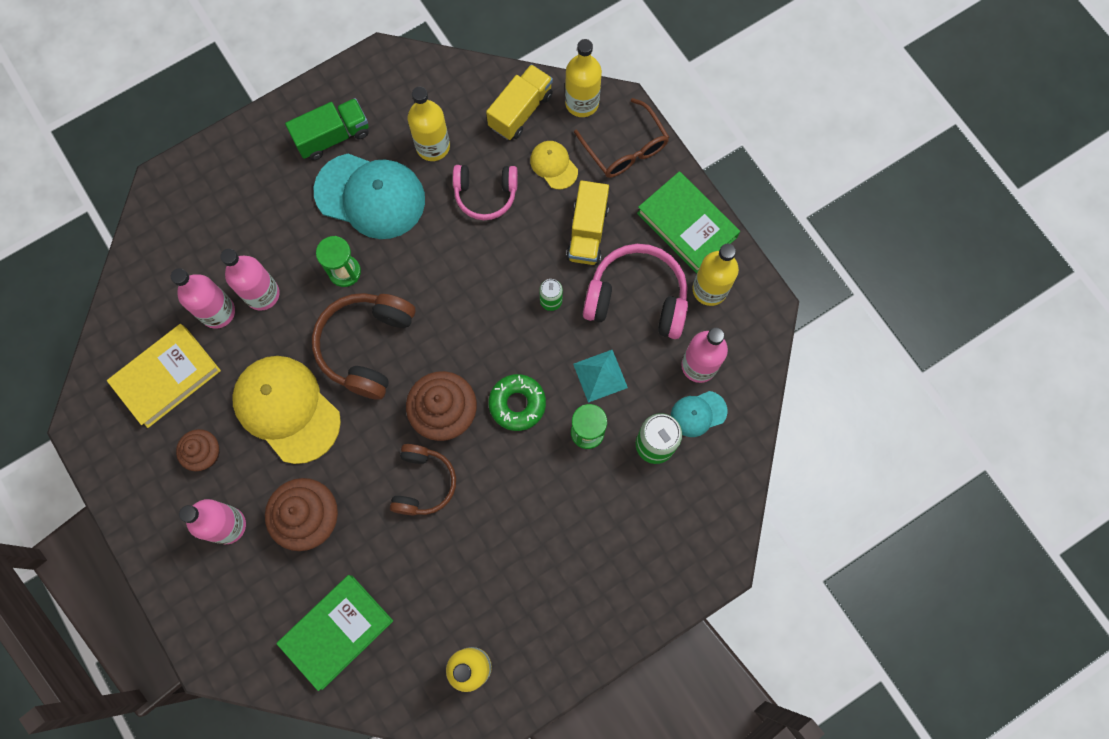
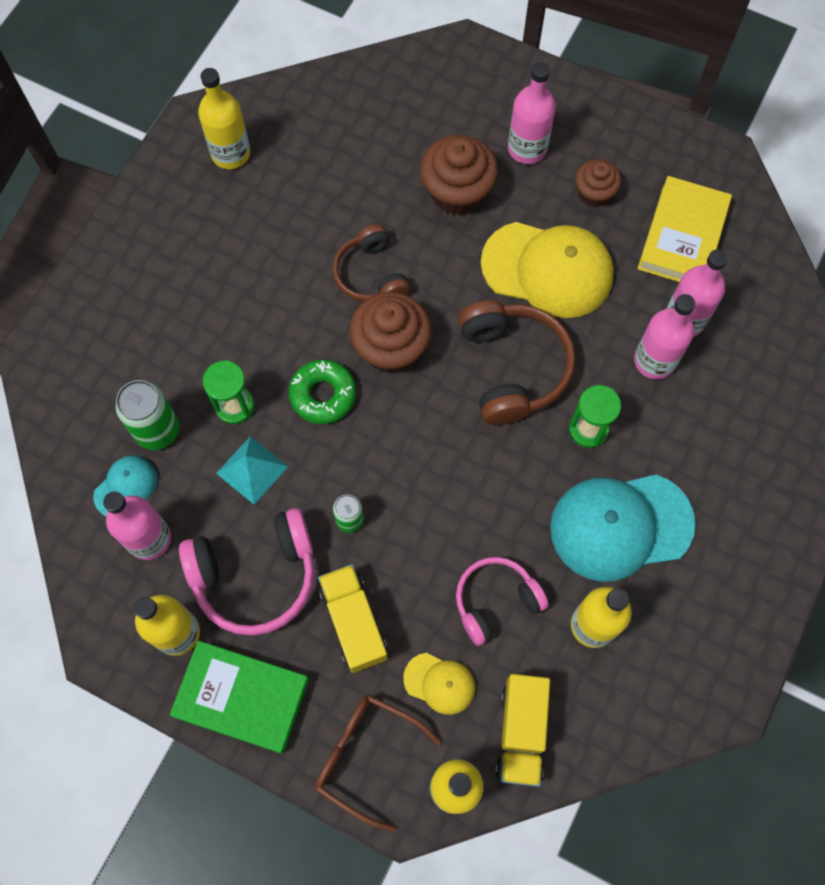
camera: 150 degrees right, 5 degrees down
(333, 137) = (711, 571): green truck -> none
(337, 631) = (369, 120): green book -> none

